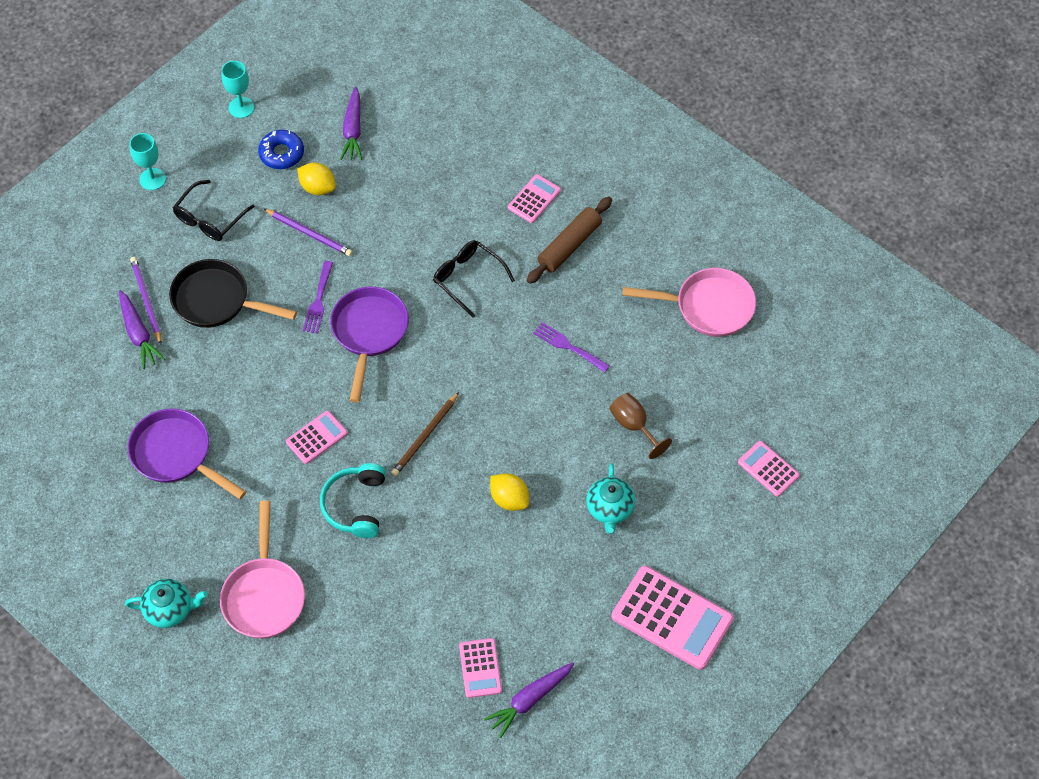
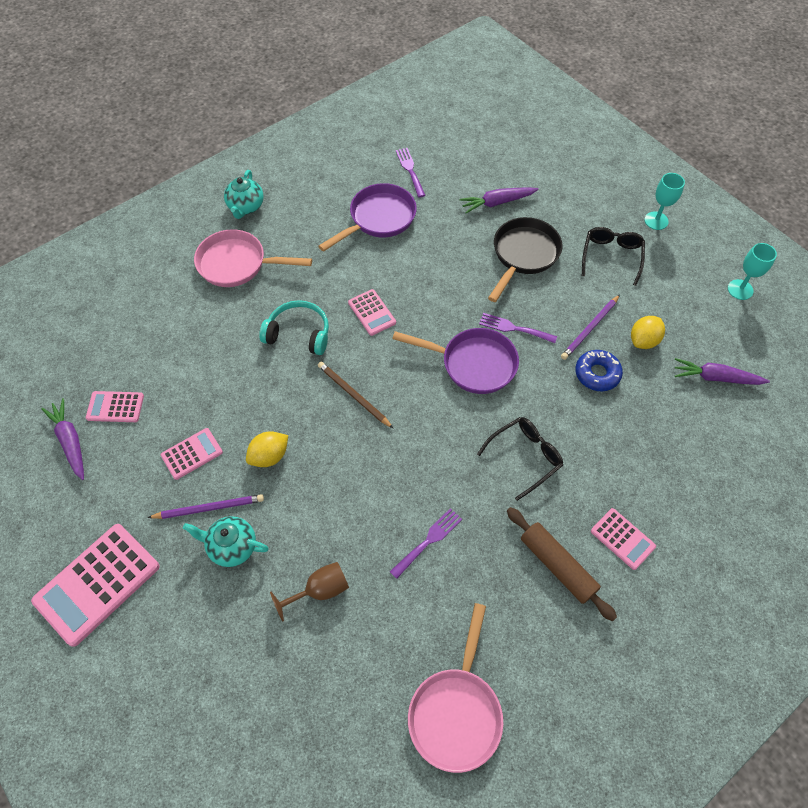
camera: 100 degrees right, 0 degrees up
(91, 433) = (410, 170): none -> purple fork
(146, 300) = (529, 209): purple pencil -> purple pencil (209, 508)
(209, 218) = (611, 257): black glasses -> black glasses turned 60 degrees clockwise
(282, 153) = (685, 316): blue donut -> blue donut (597, 374)
(768, 469) = (229, 732): pink calculator -> pink calculator (192, 454)

